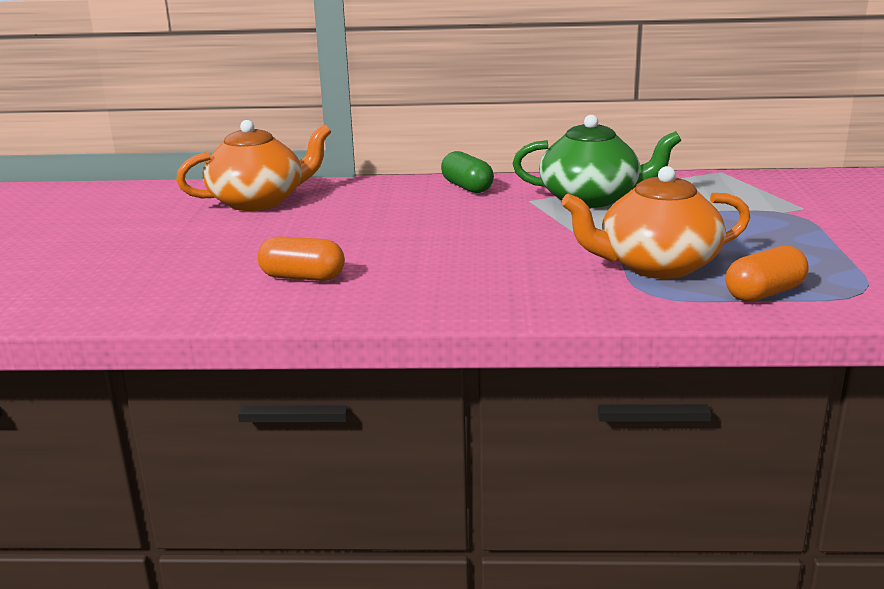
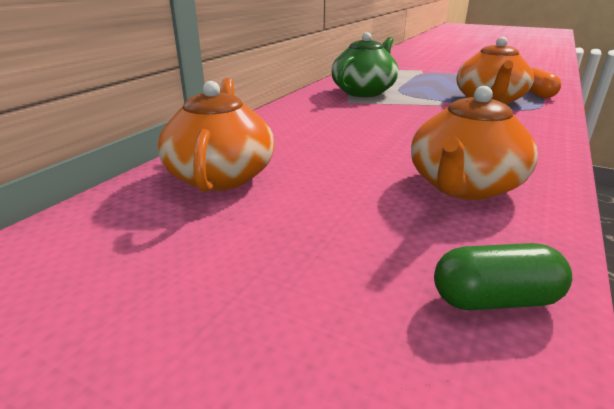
camera: 65 degrees left, 5 degrees up
(302, 277) = (463, 186): orange capsule -> orange teapot
(467, 187) = (299, 109): green capsule -> green capsule (494, 299)

